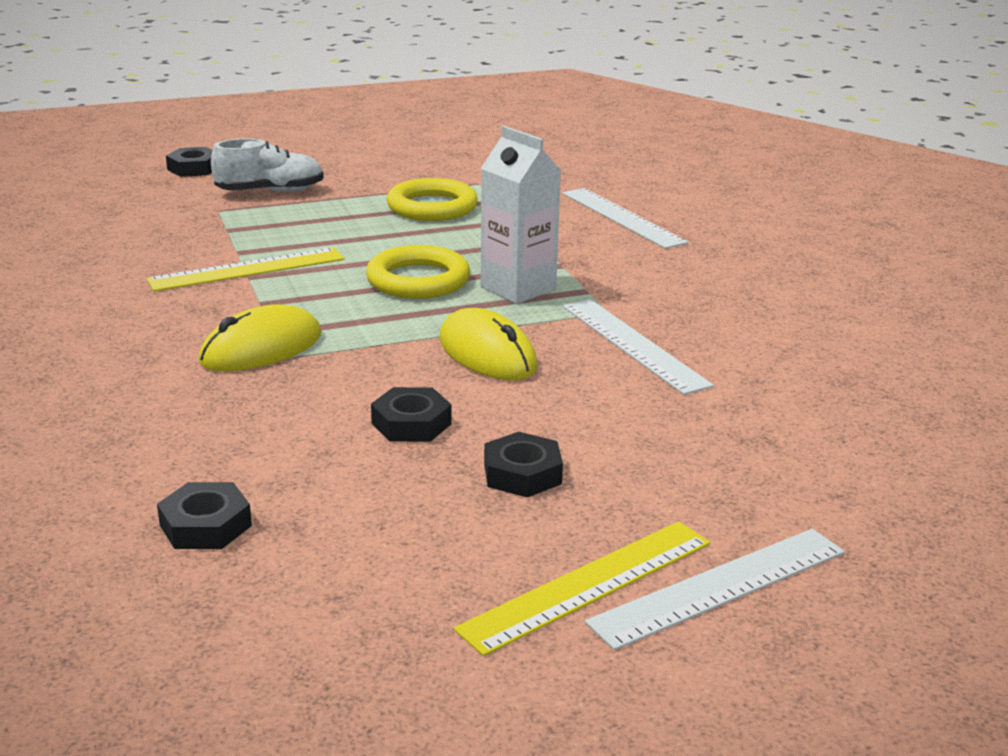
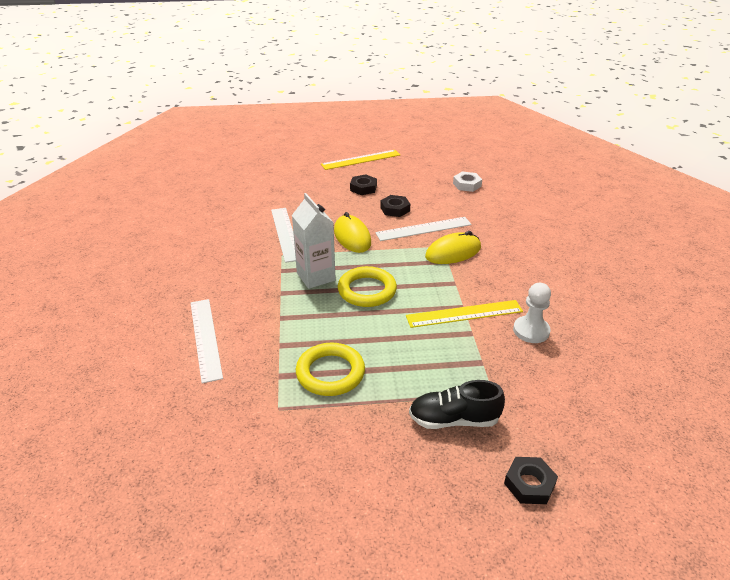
camera: 165 degrees left, 10 degrees up
(142, 262) = (531, 331): none -> white pawn
(206, 525) = (467, 185): black nut -> white nut
(270, 191) = (454, 420): white shoe -> black shoe
(719, 586) = (326, 156): white ruler -> white ruler (423, 229)

